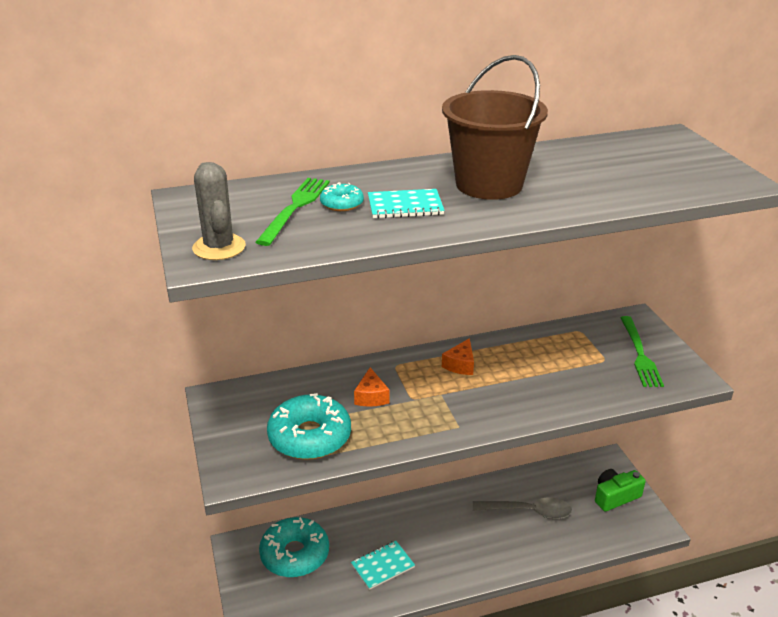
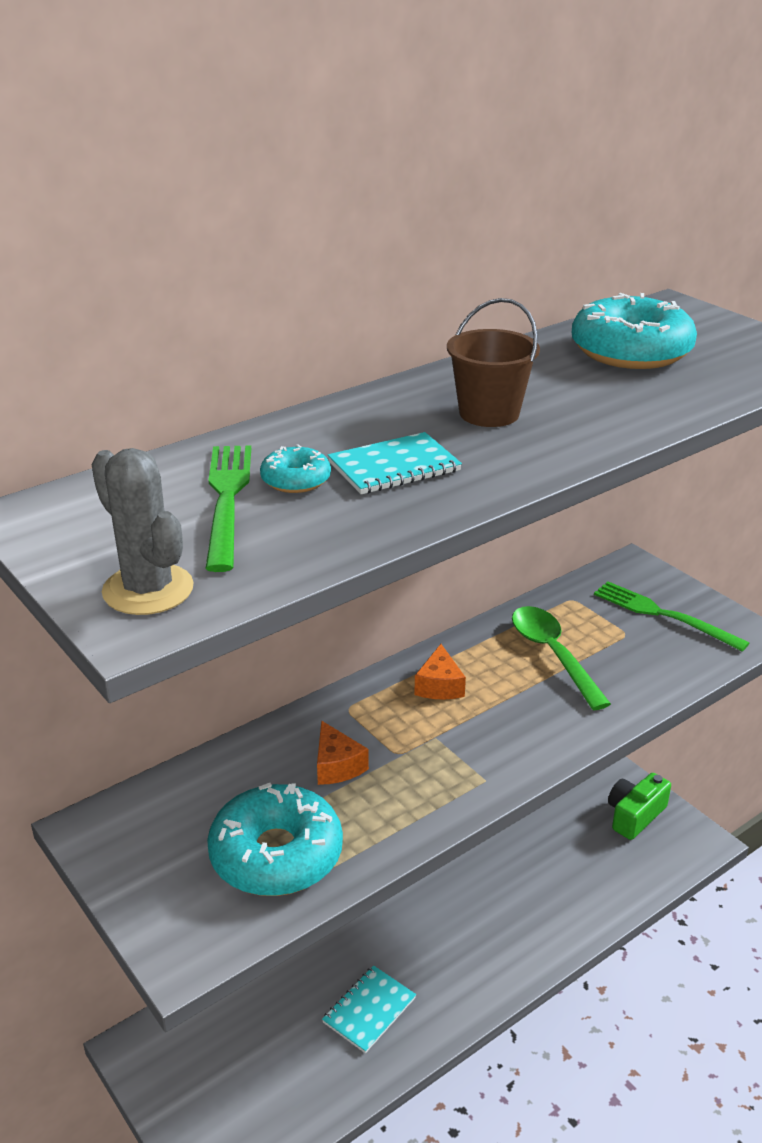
camera: 20 degrees left, 0 degrees up
(295, 554) = (231, 1033): turquoise donut -> turquoise donut (631, 351)
(489, 184) = (489, 413): brown bucket -> brown bucket, size x0.59
(528, 511) = (534, 868): grey spoon -> none
(546, 362) = (553, 655): none -> green spoon
(639, 354) = (664, 615): green fork -> green fork turned 150 degrees clockwise

